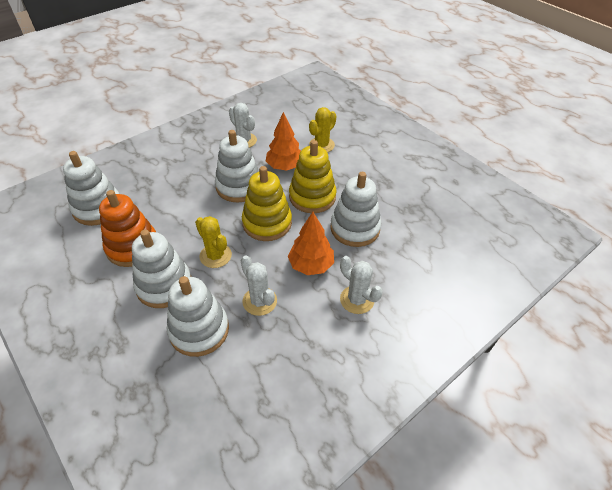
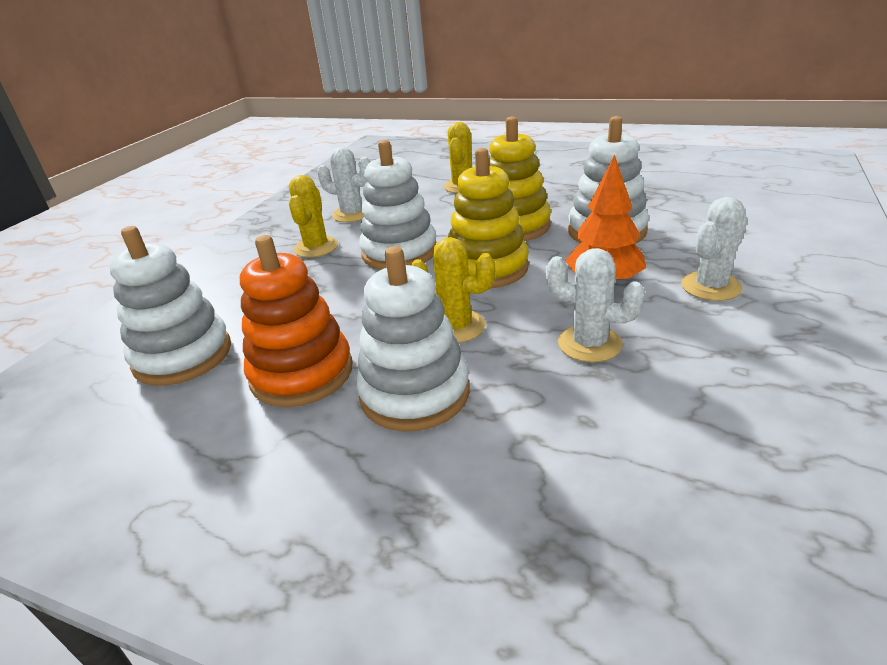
camera: 25 degrees left, 15 degrees down
(199, 330) = (545, 418): white stacking toy -> none
(205, 160) = (316, 247): none -> yellow cactus
(285, 166) = (439, 216): orange tree -> none
(357, 299) = (710, 286): white cactus -> white cactus turned 60 degrees counterclockwise

